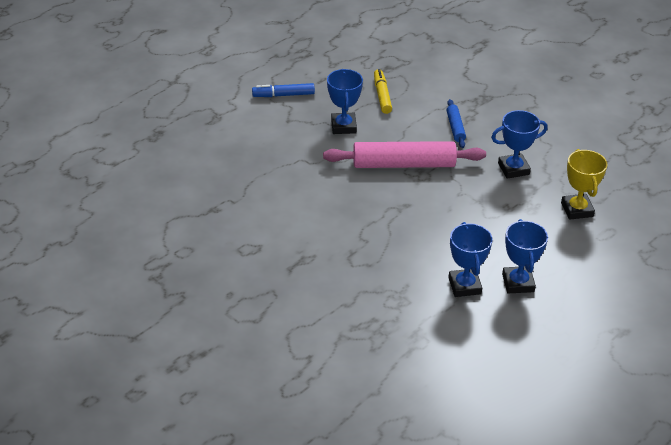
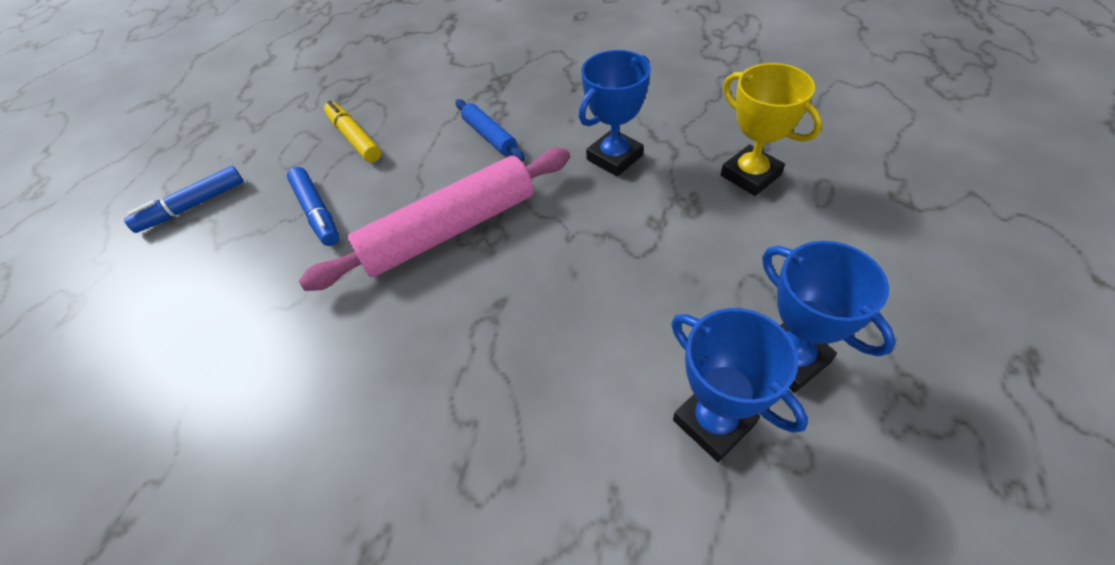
camera: 25 degrees left, 10 degrees up
(343, 126) = (317, 212): blue trophy -> blue marker

